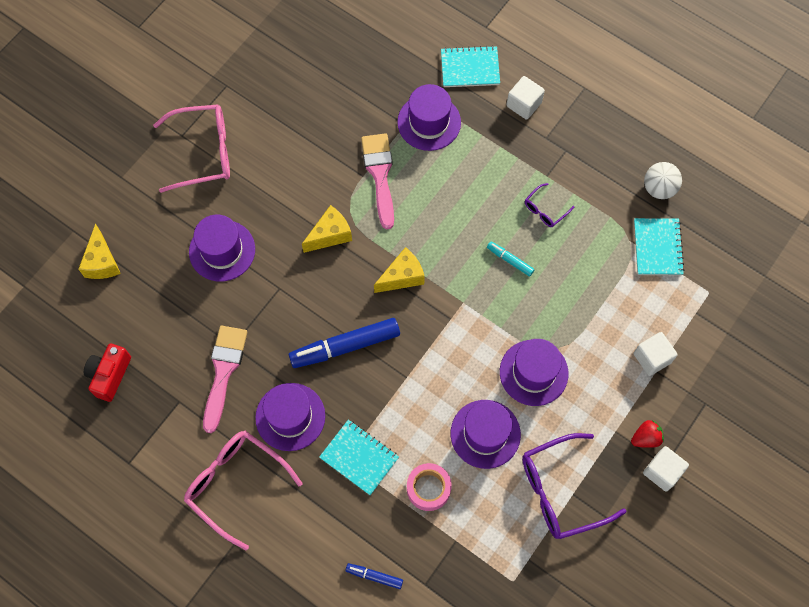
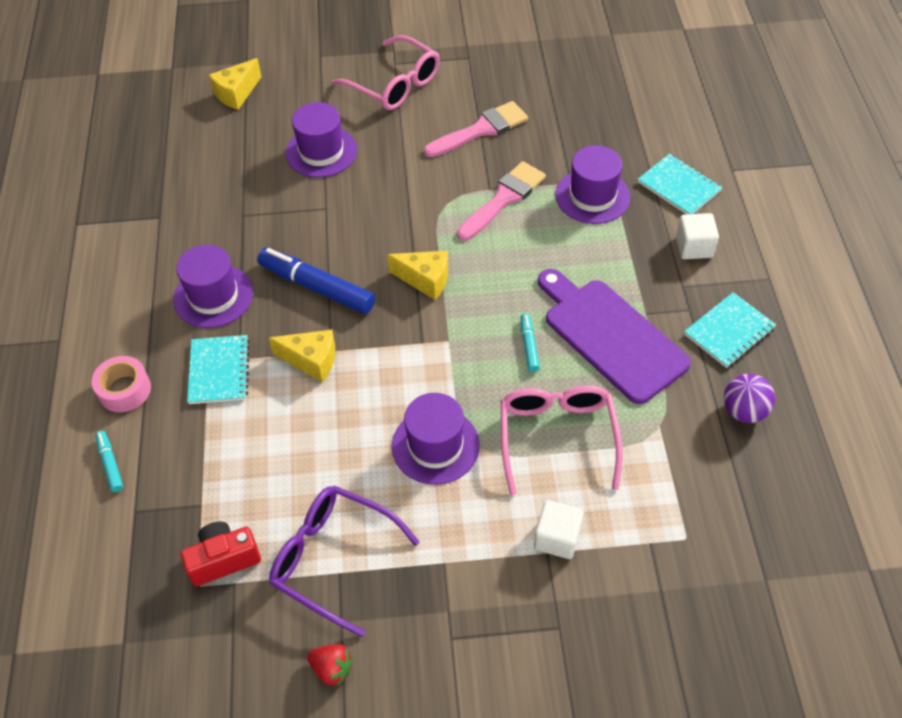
camera: 50 degrees right, 15 degrees down
(109, 375) = (143, 162): red camera -> red camera (223, 559)
(223, 371) = (213, 225): pink brush -> pink brush (481, 130)
(236, 484) = (116, 303): pink glasses -> pink glasses (557, 437)
(330, 235) = (410, 206): yellow cheese -> yellow cheese (311, 361)
(374, 576) = (110, 464): blue marker -> turquoise marker
(428, 488) = (235, 445): pink tape -> pink tape (124, 390)
(485, 434) = (333, 451): purple hat -> none
(545, 210) = (610, 336): purple glasses -> purple cutting board
(646, 438) = (463, 597): red strawberry -> red strawberry (332, 669)
(657, 247) = (680, 456): turquoise notebook -> turquoise notebook (729, 331)
(659, 188) = (744, 411): white ball -> purple ball
(662, 471) = (441, 641): white cube -> none

